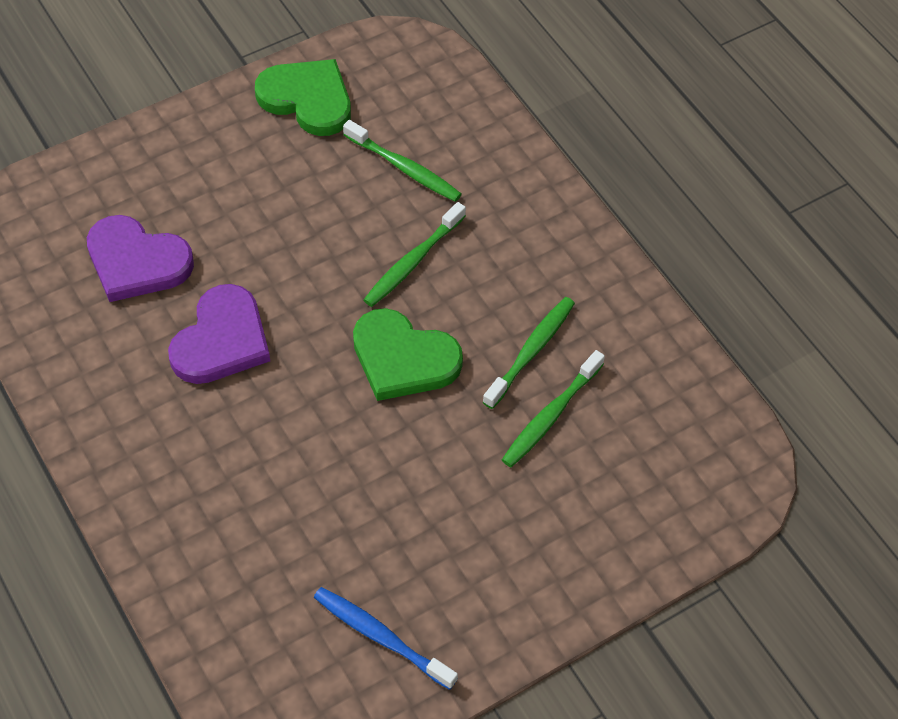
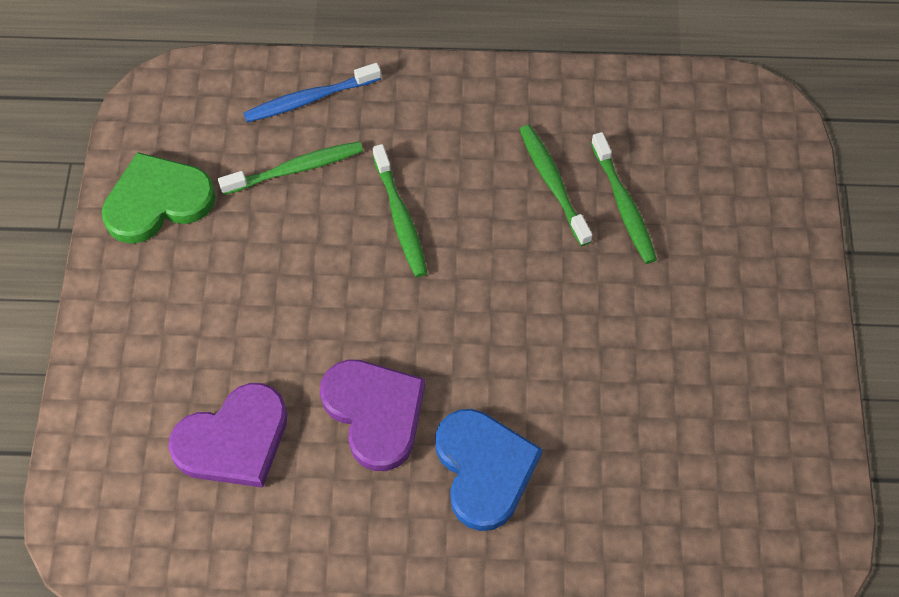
camera: 55 degrees left, 5 degrees up
(222, 442) = (484, 469): none -> blue heart
(381, 637) = (754, 445): blue toothbrush -> blue toothbrush (309, 99)
(403, 358) = (495, 280): green heart -> none

